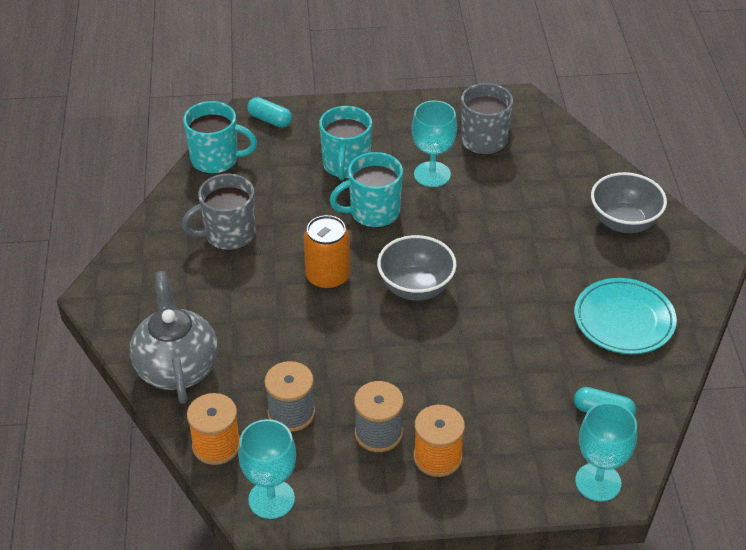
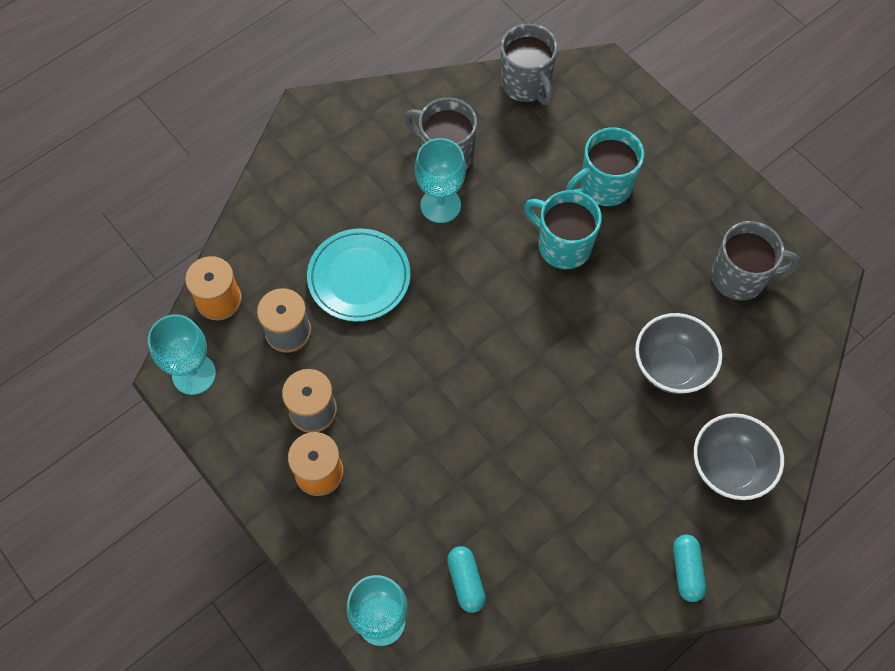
camera: 55 degrees right, 20 degrees up
(176, 367) = (276, 218): grey teapot -> none
(216, 160) = (526, 84): turquoise mug -> grey mug
(270, 120) = (611, 89): turquoise capsule -> turquoise capsule (686, 570)
(327, 277) = (456, 260): orange can -> none
(415, 288) = (498, 337): grey bowl -> grey bowl (671, 367)
(432, 174) = (653, 262): turquoise goblet -> turquoise goblet (440, 205)
(624, 320) = (595, 539): turquoise plate -> turquoise plate (359, 277)

